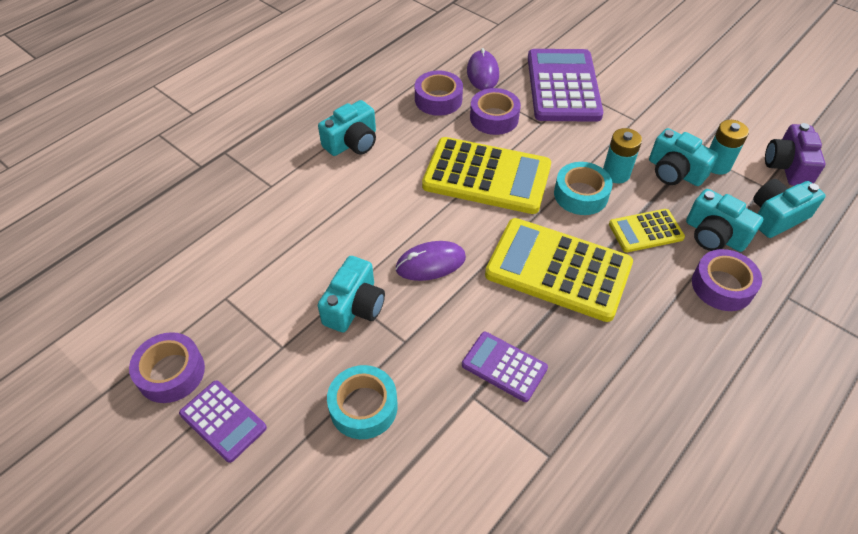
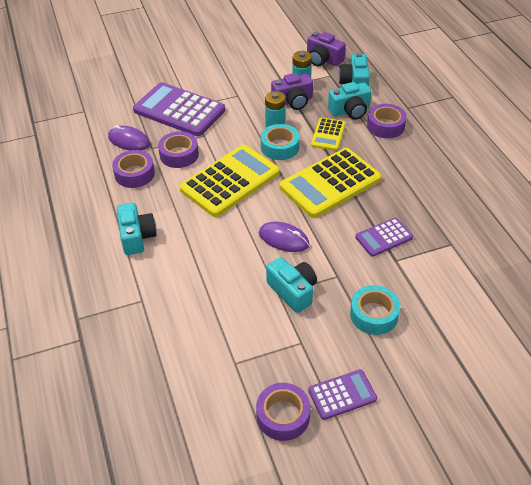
camera: 60 degrees left, 5 degrees down
(430, 263) = (283, 239): purple mouse -> purple mouse turned 75 degrees counterclockwise
(674, 172) = (293, 101): turquoise camera -> purple camera

